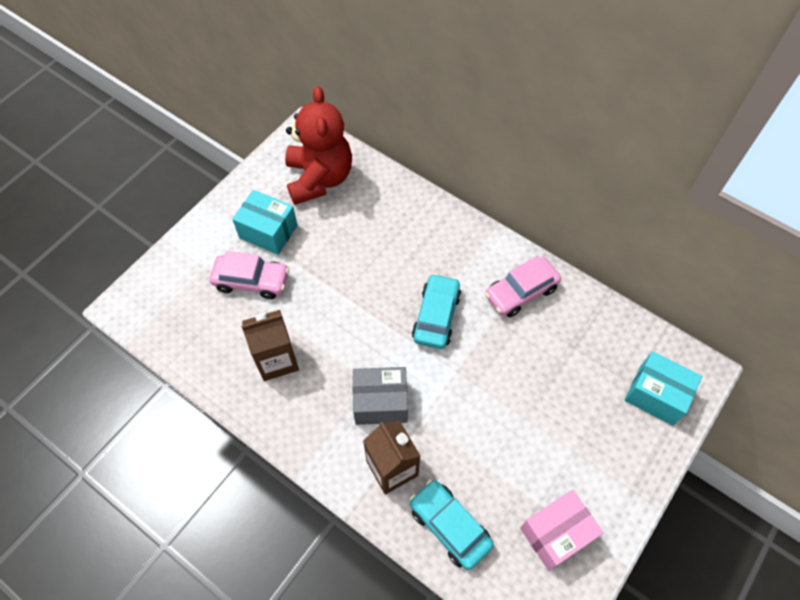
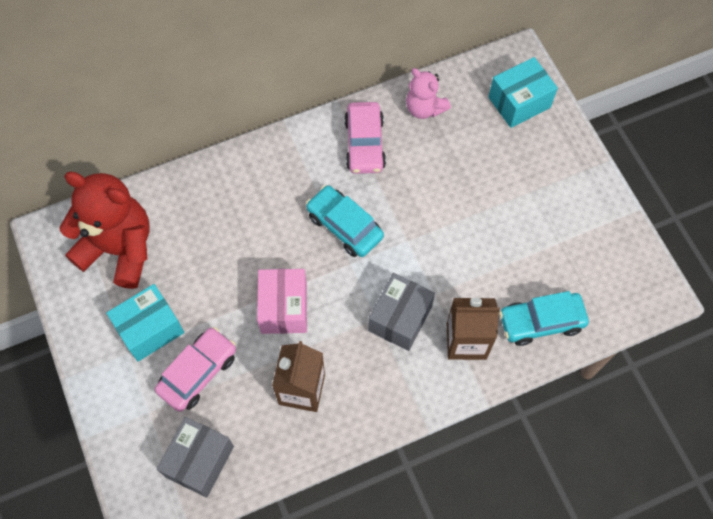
camera: 60 degrees left, 5 degrees up
(182, 320) = (199, 461): none -> grey box
(556, 534) = (589, 245): pink box -> pink box (284, 308)
(589, 320) = (424, 108): none -> pink teddy bear

